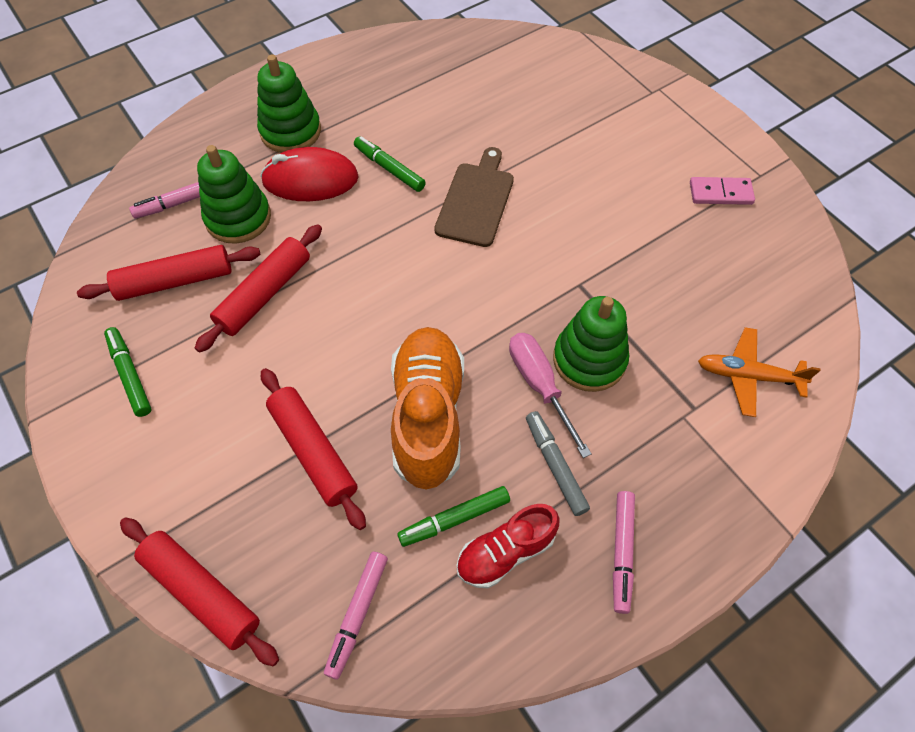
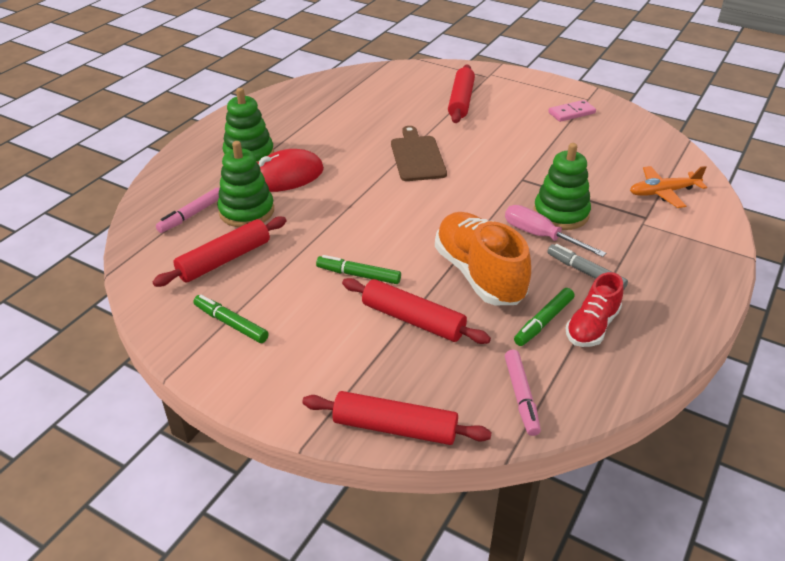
camera: 25 degrees left, 20 degrees down
(264, 294) = (303, 246): red rolling pin -> red rolling pin (461, 101)
(389, 169) = (341, 156): green marker -> green marker (359, 275)
(622, 552) = (664, 300): pink marker -> none

